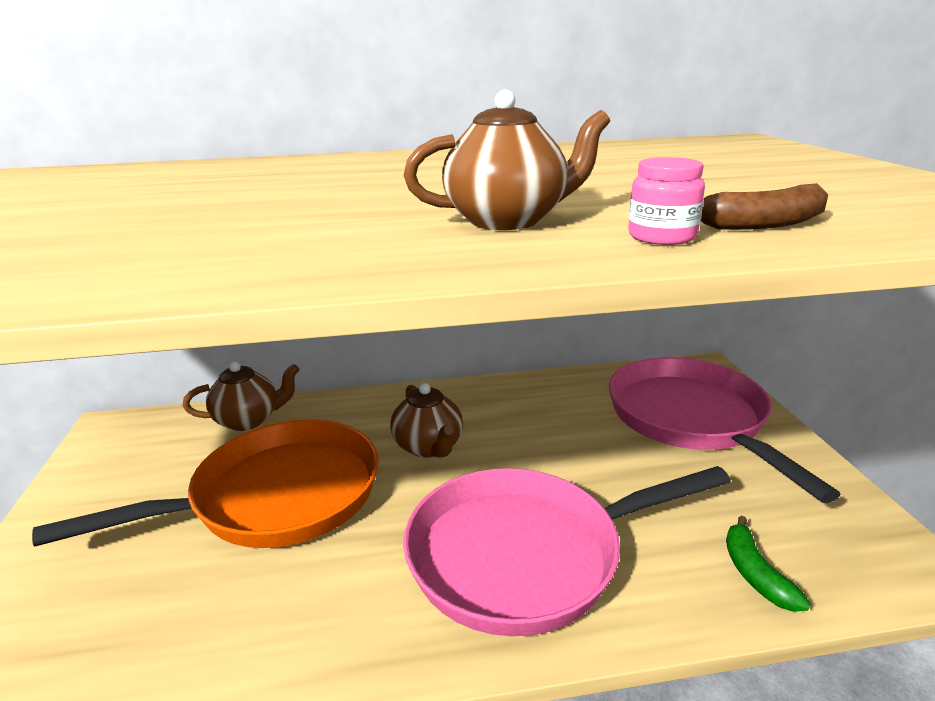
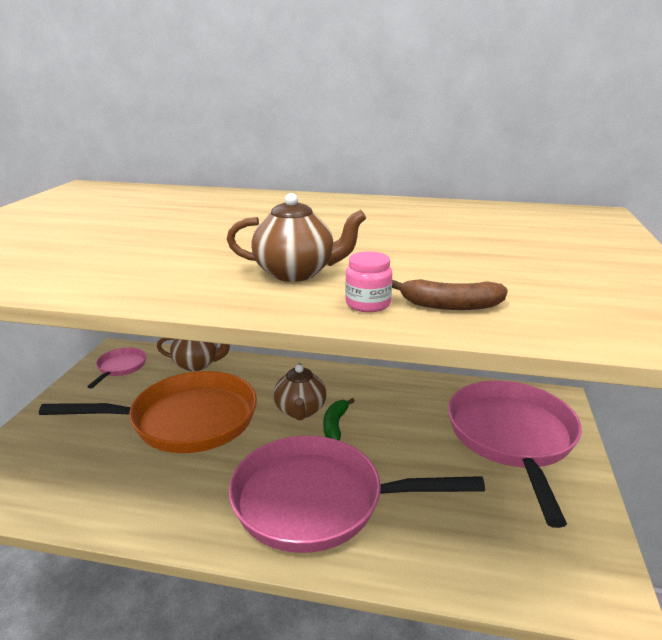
camera: 20 degrees right, 0 degrees up
(129, 448) = (120, 367): none -> pink pan
(755, 574) = (472, 563): green banana -> green banana (335, 425)

